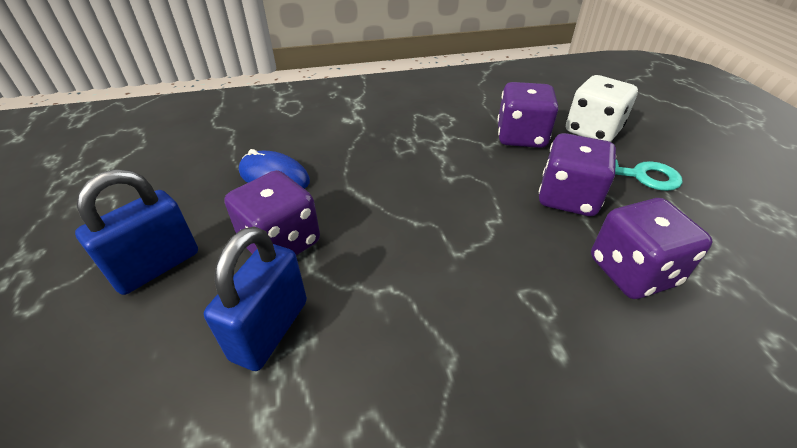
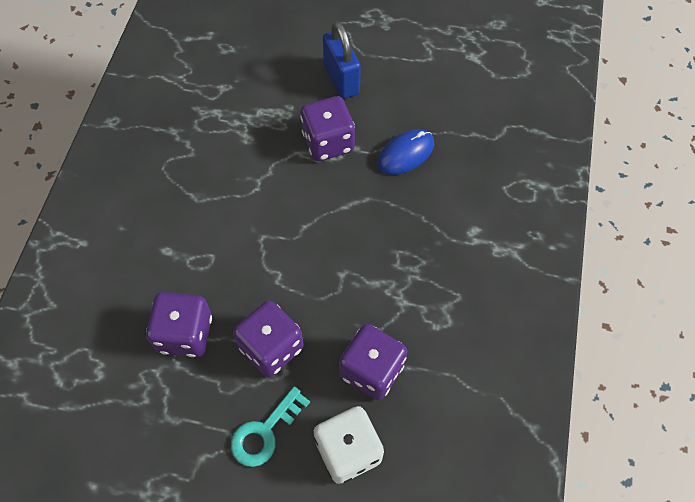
camera: 115 degrees right, 20 degrees up
(270, 329) = (263, 124): blue padlock -> none

